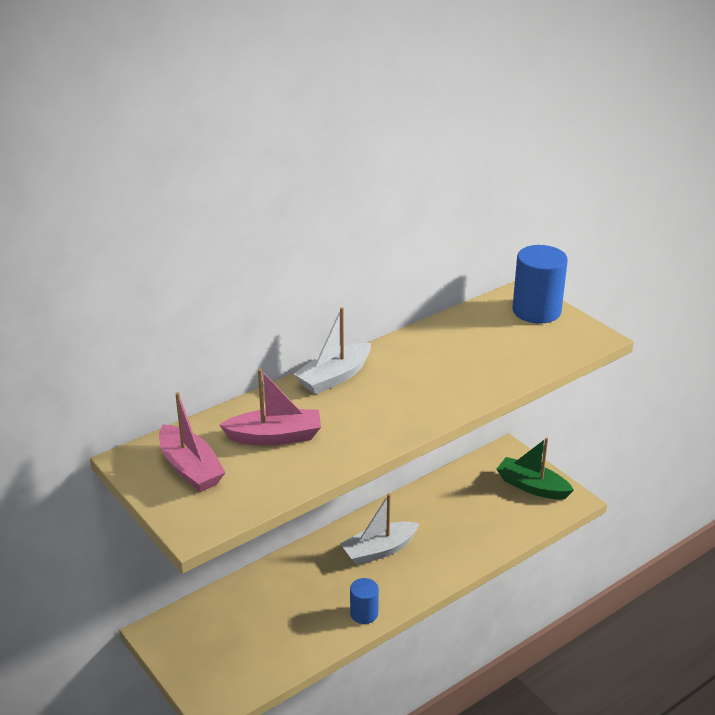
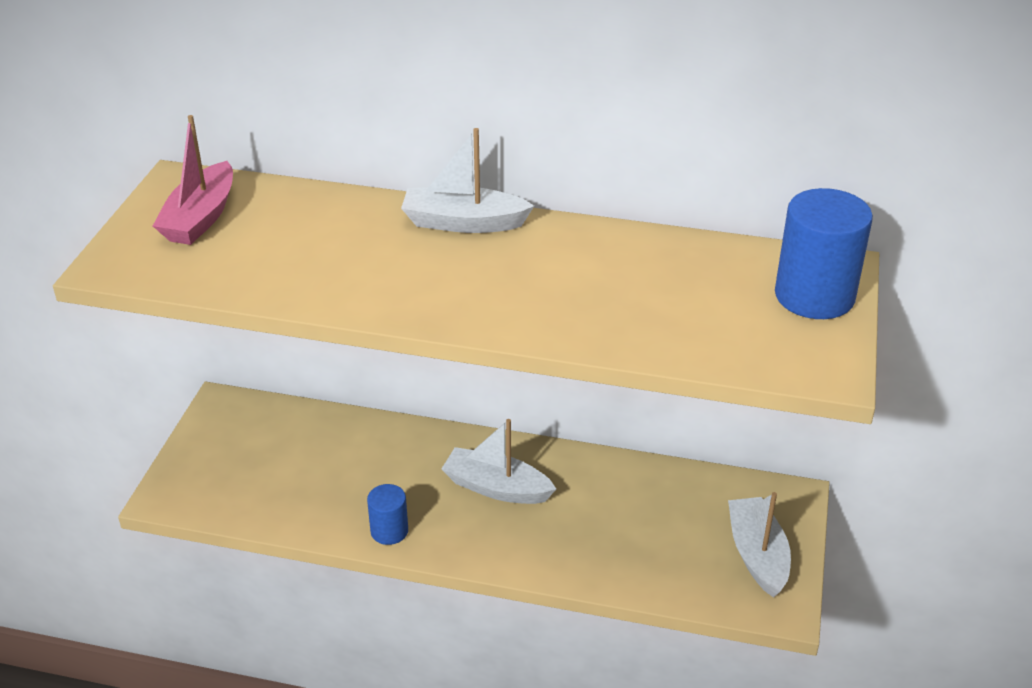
camera: 50 degrees right, 5 degrees up
(275, 436) = (310, 238): pink boat -> none
(532, 486) = (757, 555): green boat -> white boat

